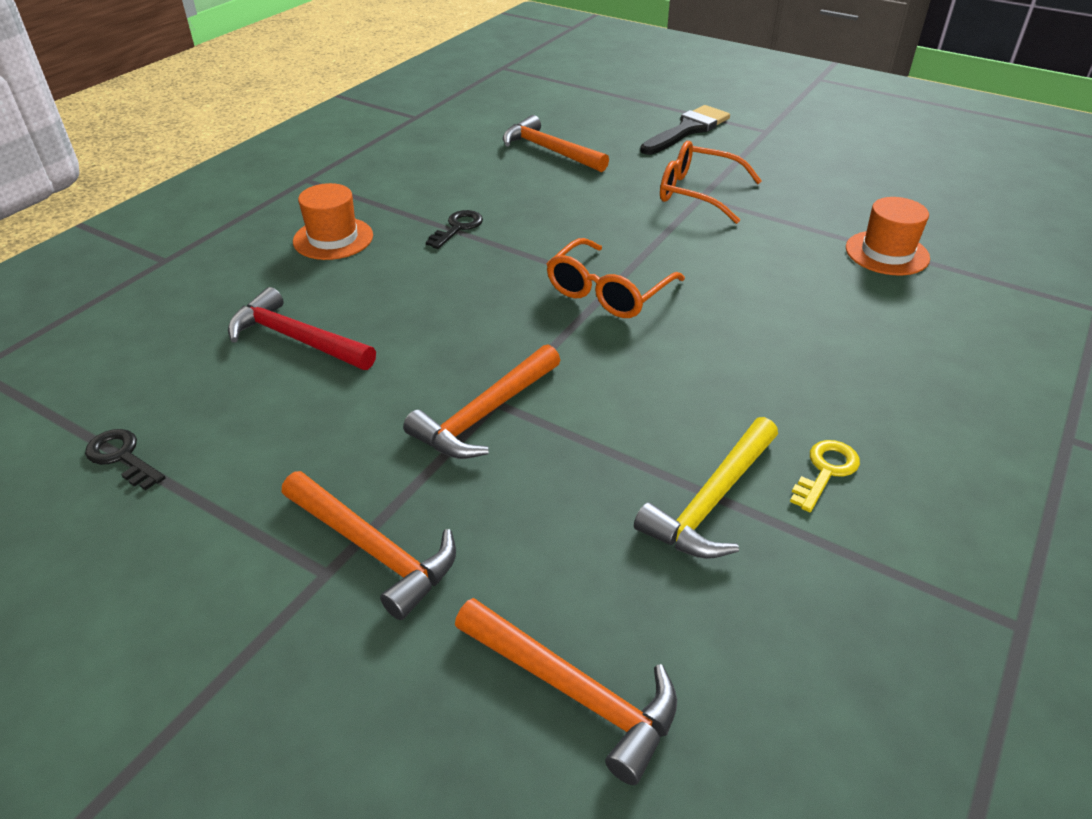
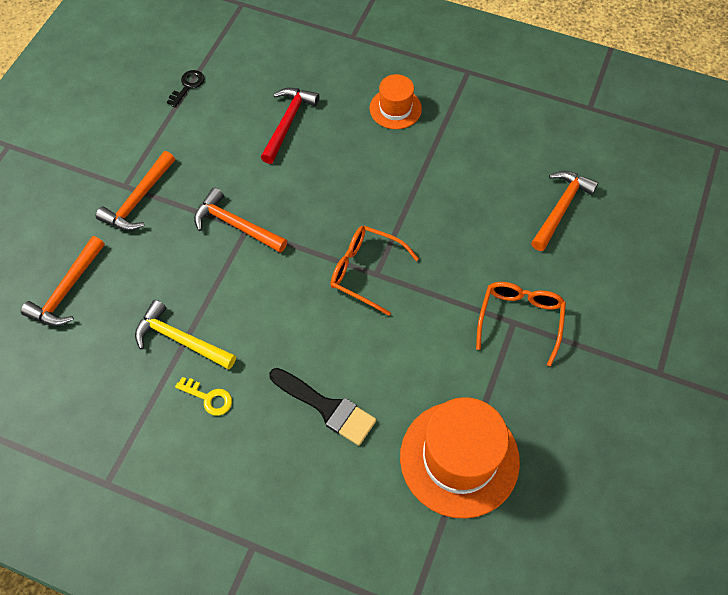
camera: 80 degrees right, 20 degrees up
(457, 228) = (425, 172): black key -> none
(687, 130) = (637, 307): black brush -> black brush (327, 407)
(887, 253) = (459, 458): orange hat -> orange hat, size x1.83

